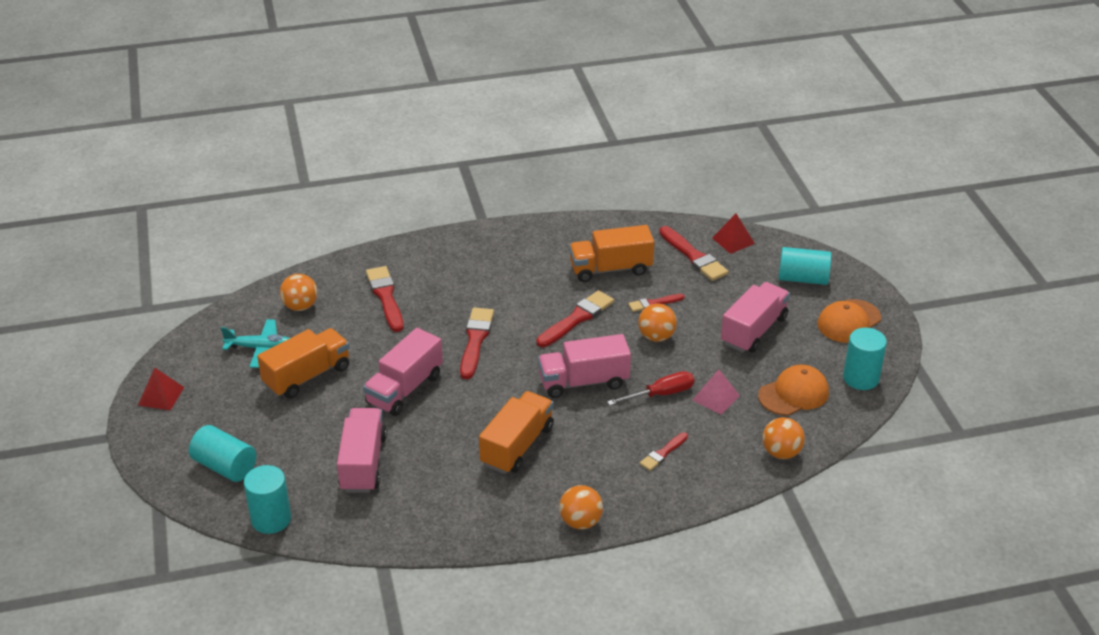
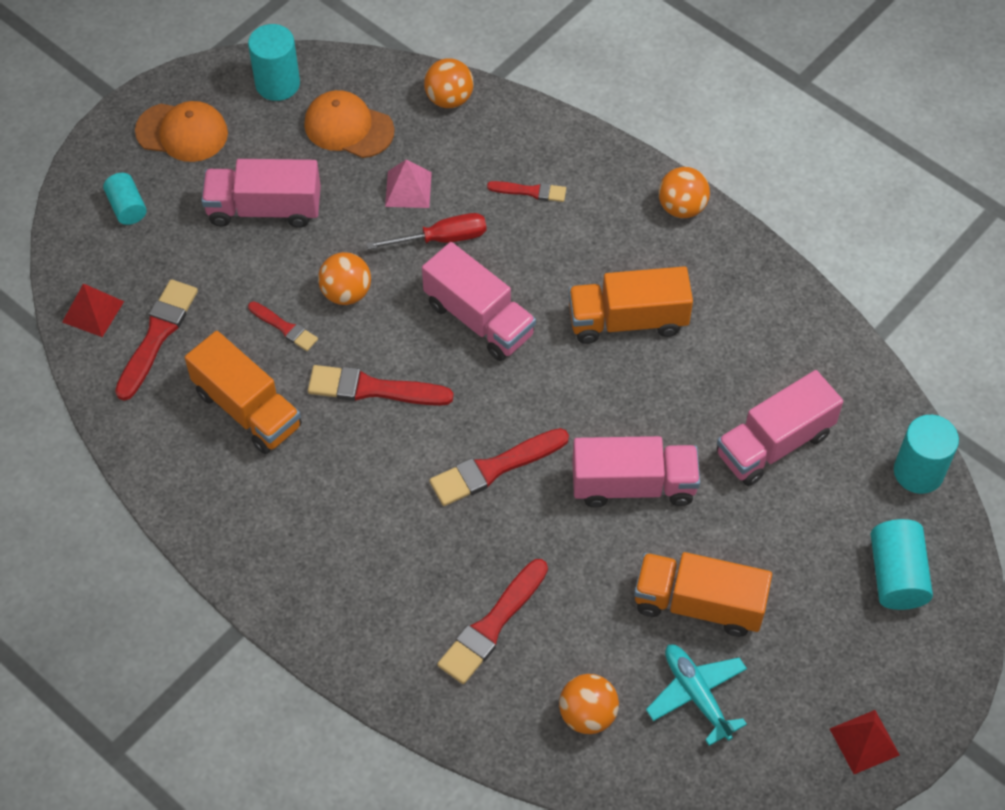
camera: 125 degrees left, 20 degrees up
(661, 394) = (442, 239): red screwdriver -> red screwdriver turned 135 degrees clockwise
(803, 279) = (127, 207): turquoise cylinder -> turquoise cylinder, size x0.65

